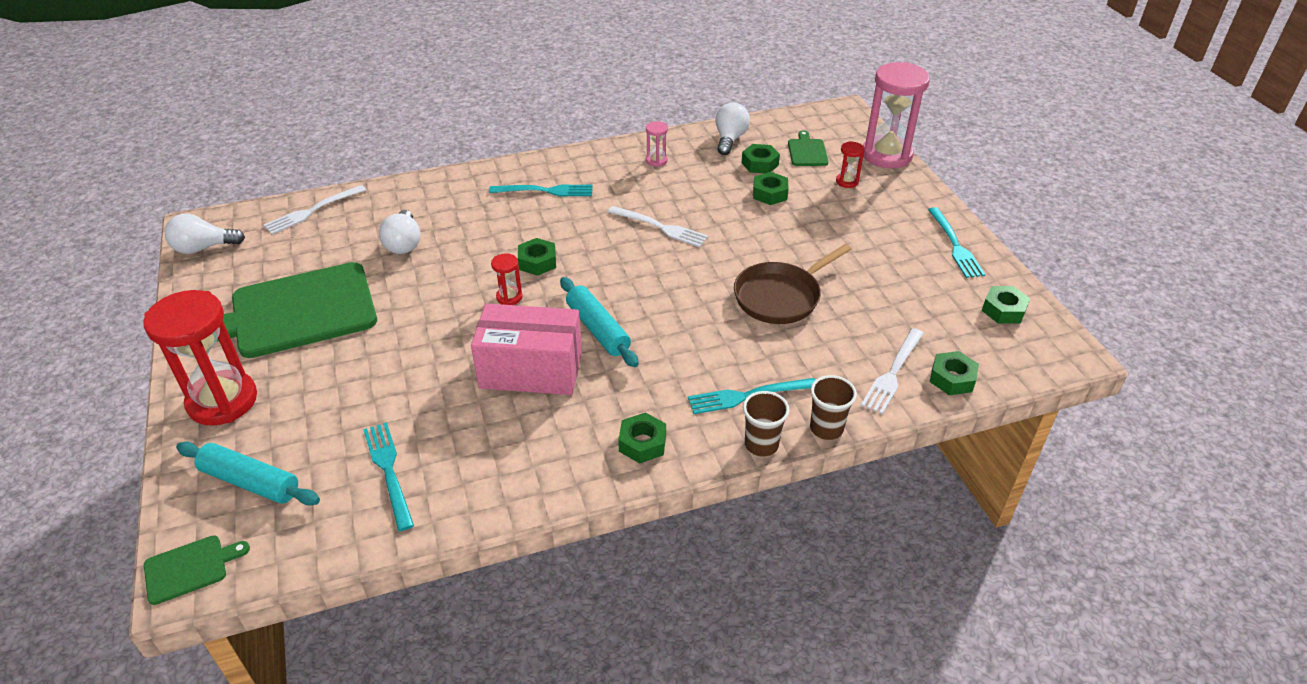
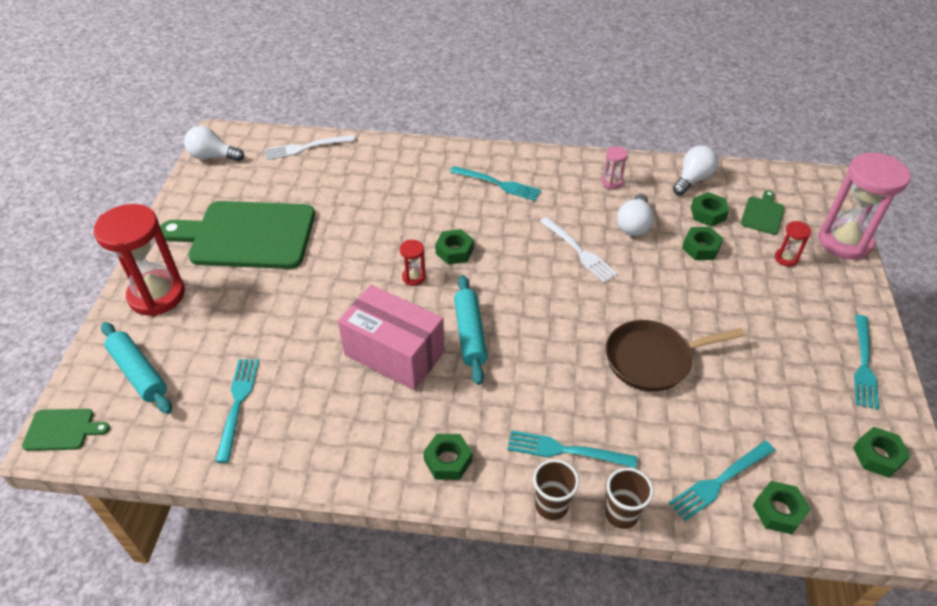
camera: 25 degrees right, 5 degrees up
(404, 243) = (358, 199): white light bulb -> white light bulb (634, 225)
(892, 374) = (719, 482): white fork -> turquoise fork

